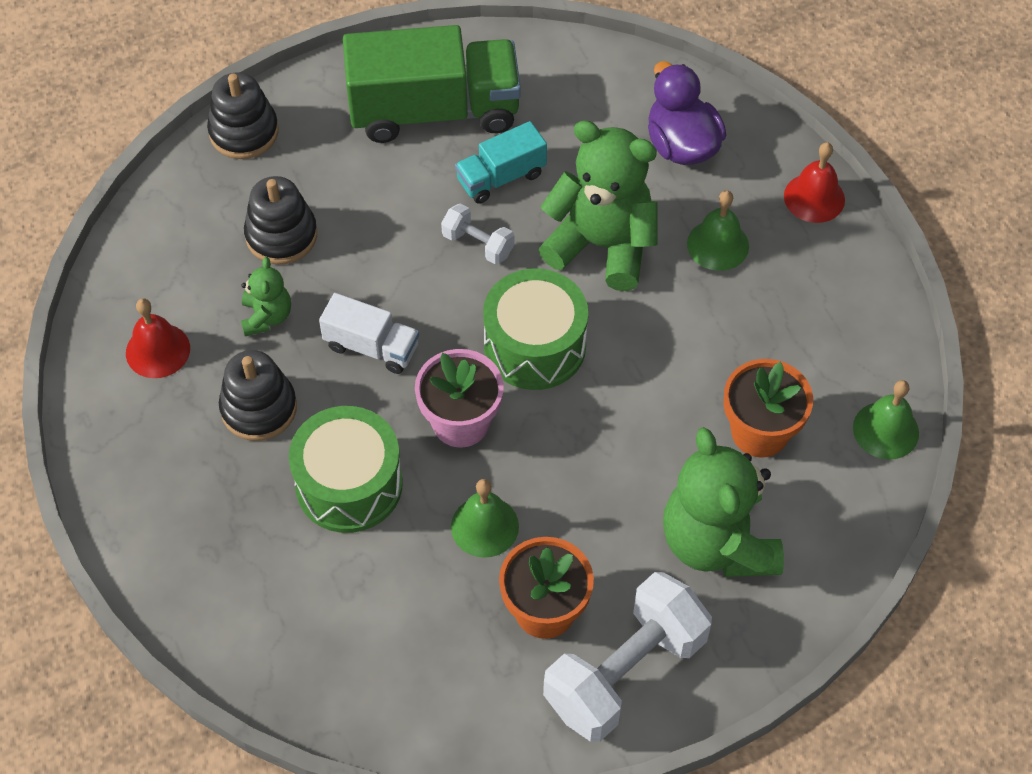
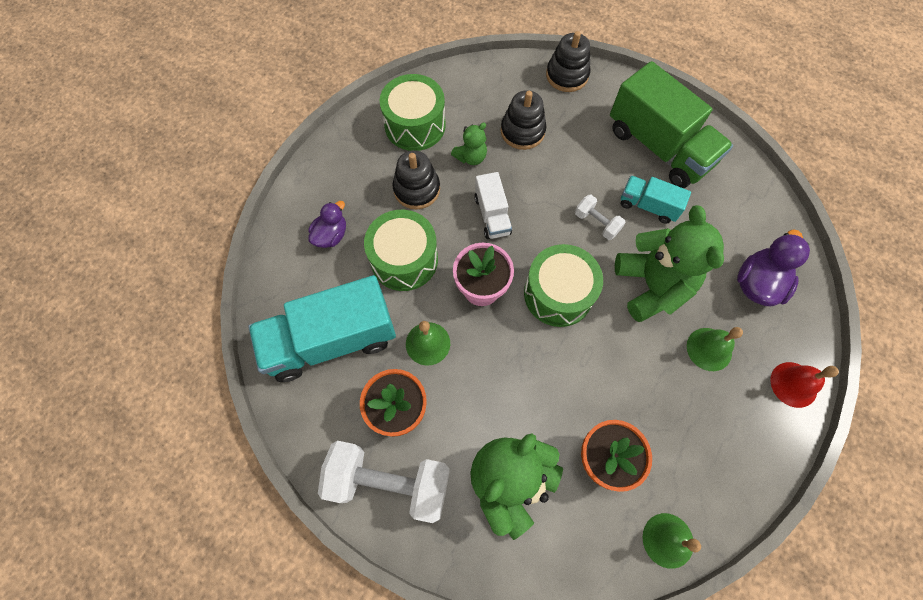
camera: 55 degrees right, 10 degrees up
(158, 350) = (415, 125): red bell -> green drum
(239, 551) = (331, 235): none -> purple duck
(392, 635) = (331, 340): none -> turquoise truck
(478, 244) = (596, 223): white dumbbell -> white dumbbell turned 45 degrees counterclockwise

